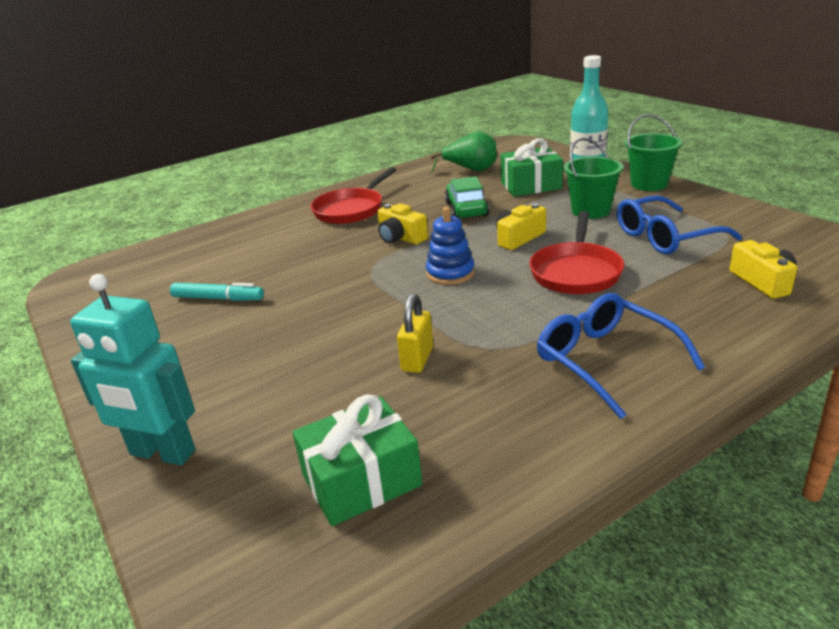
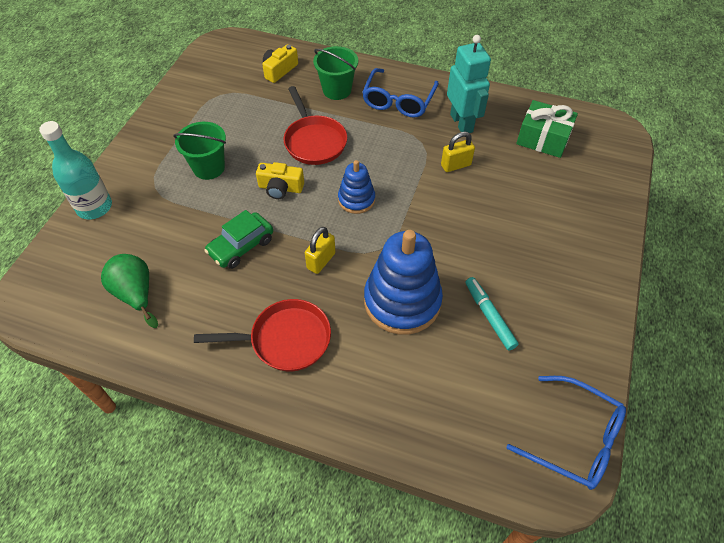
camera: 130 degrees left, 25 degrees up
(162, 453) = (606, 216): turquoise robot -> turquoise robot (461, 123)
(303, 262) = (402, 301): none -> blue stacking toy
(400, 238) = (321, 261): yellow camera -> yellow padlock
(530, 185) = (165, 226): green gift -> none
(576, 272) = (314, 141): red pan -> red pan turned 90 degrees clockwise
(649, 184) = (136, 153): green bucket -> green bucket (337, 90)
(665, 237) = (238, 118): blue glasses -> blue glasses (574, 439)

